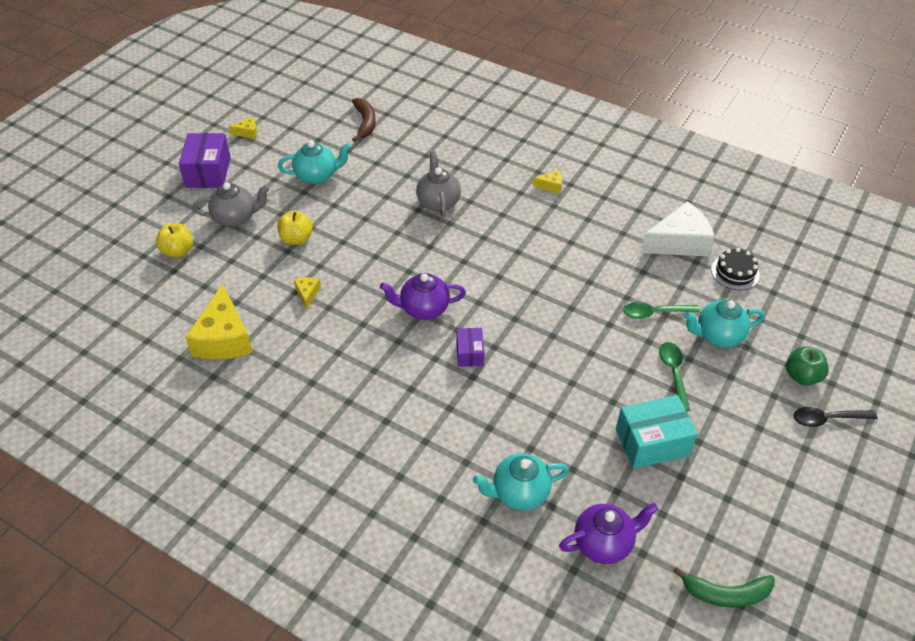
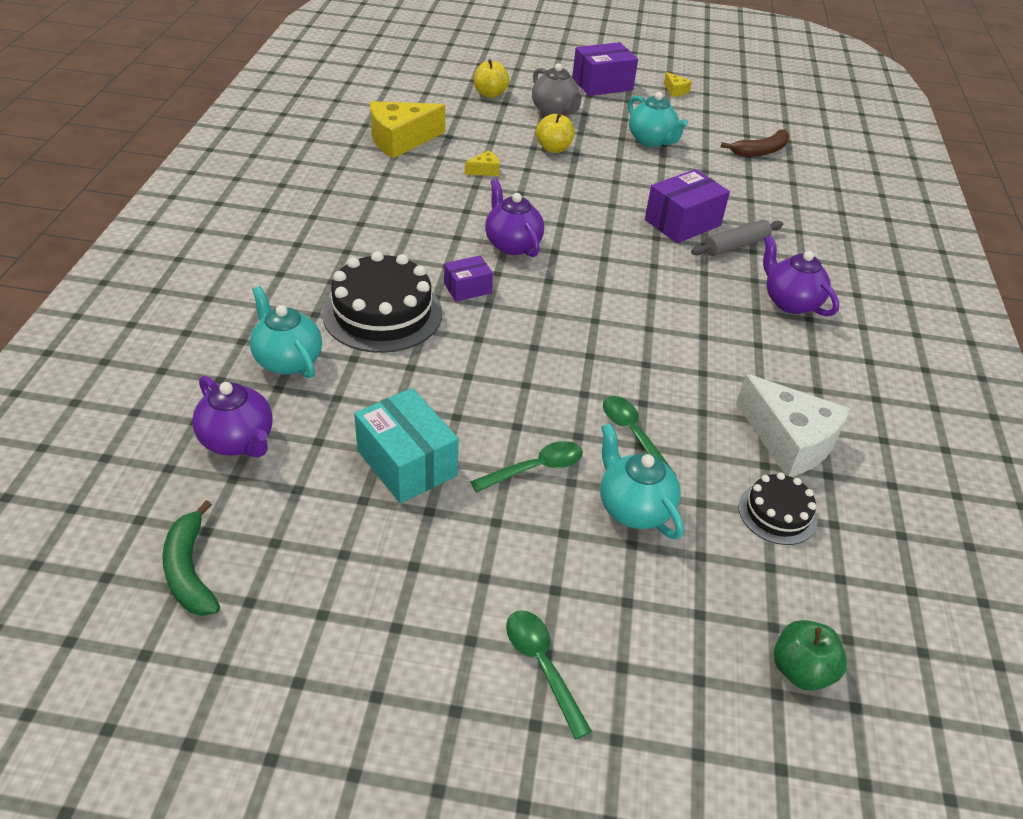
camera: 65 degrees right, 5 degrees down
(438, 202) = (682, 222): grey teapot -> purple box
(478, 186) = (735, 246): none -> grey rolling pin
(481, 416) = (382, 313): none -> black cake
(550, 186) = (790, 302): yellow cheese -> purple teapot
(802, 376) = (613, 623): green apple -> green apple (801, 670)
(827, 419) = (542, 666): black spoon -> green spoon

